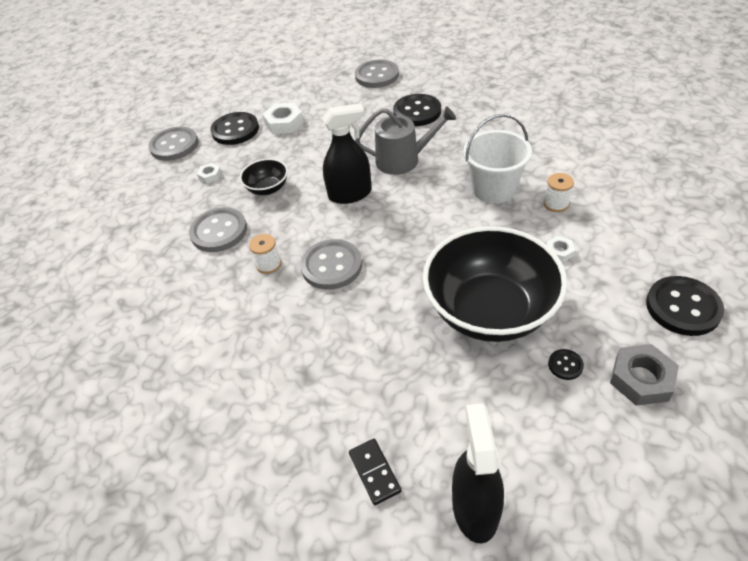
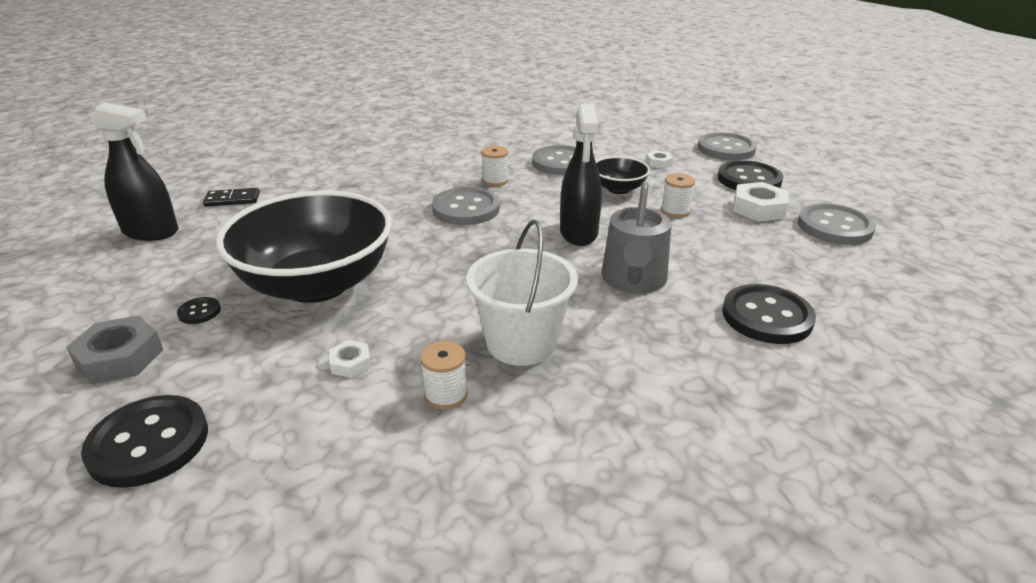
camera: 100 degrees right, 15 degrees down
(299, 156) = (675, 211): none -> white spool
(377, 75) = (901, 298): grey button -> grey button (834, 227)

